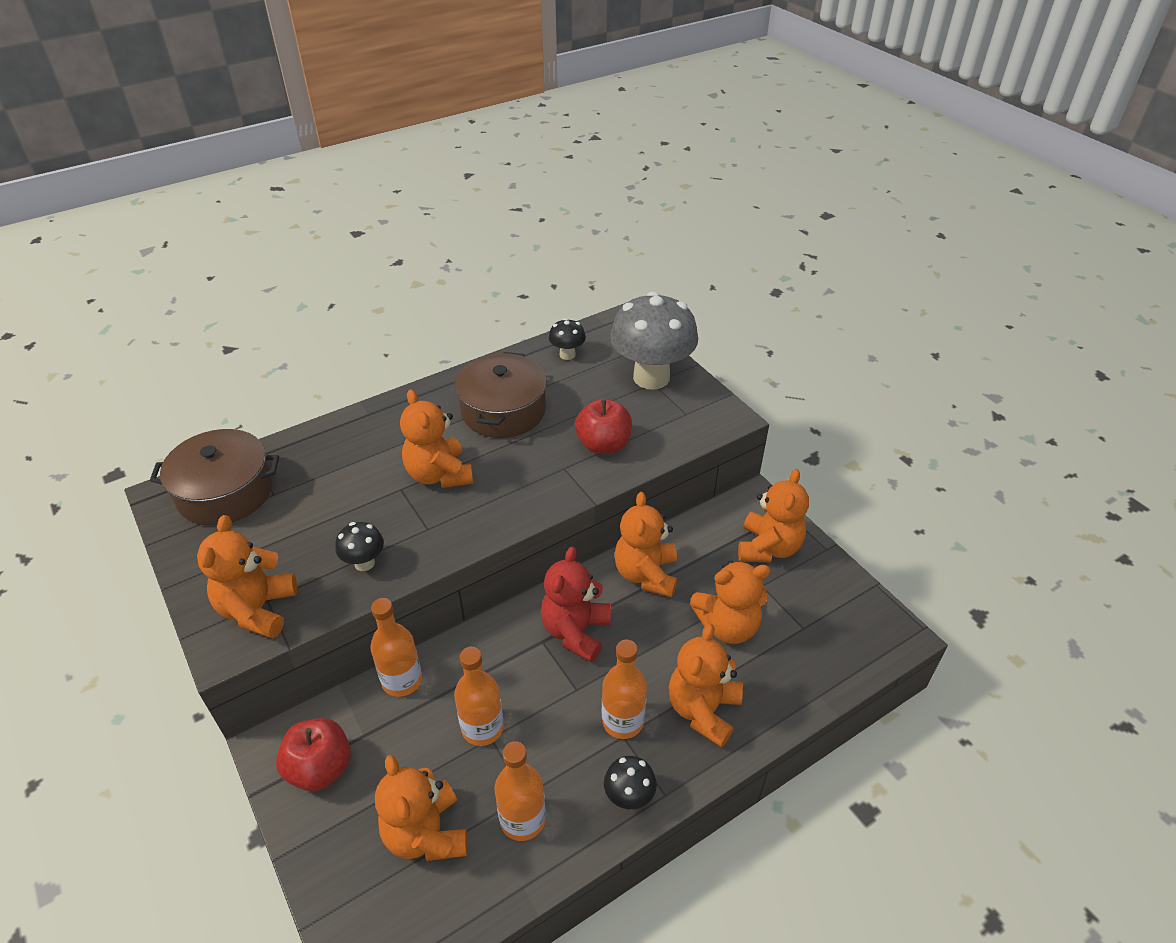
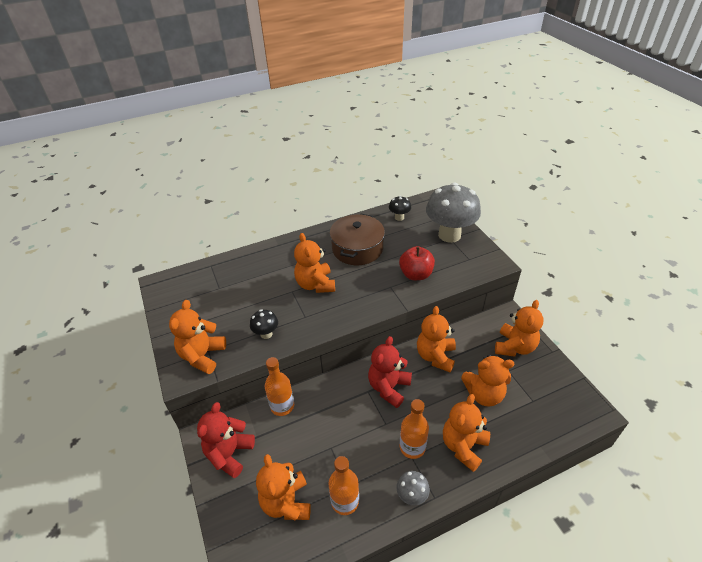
camera: 10 degrees right, 0 degrees up
(225, 492) = (192, 284): brown pot -> none
(320, 768) = (229, 454): red apple -> red teddy bear
(482, 728) = (326, 441): orange bottle -> none
(629, 797) = (411, 496): black mushroom -> grey mushroom

